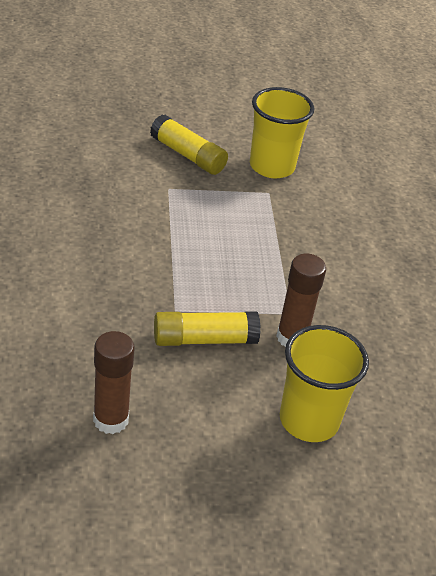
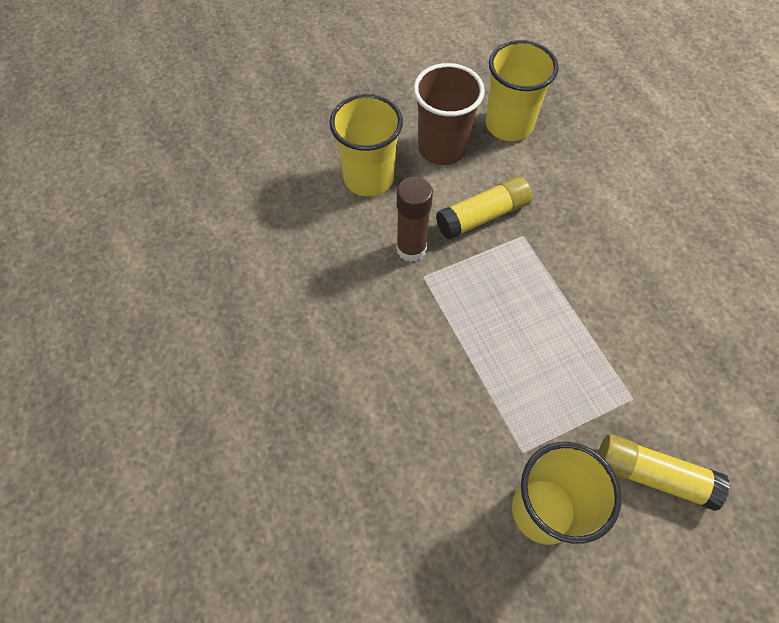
camera: 165 degrees right, 20 degrees up
(111, 420) = (509, 125): brown glue stick -> yellow cup
(207, 423) = (442, 148): none -> brown cup

